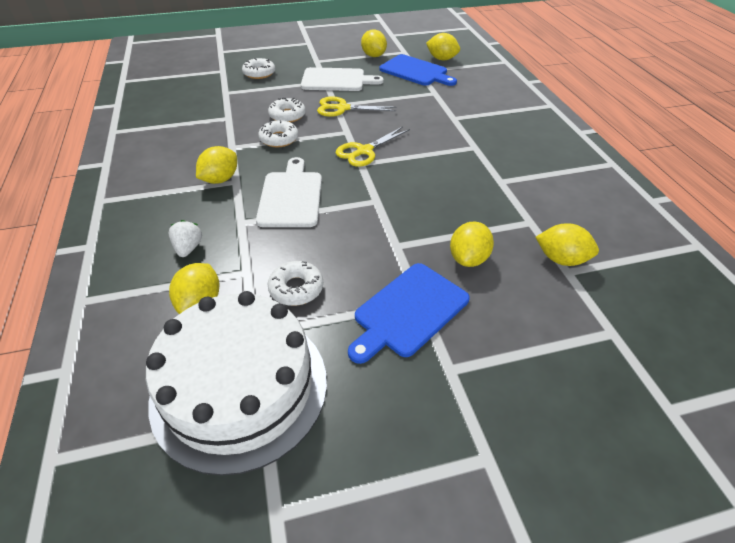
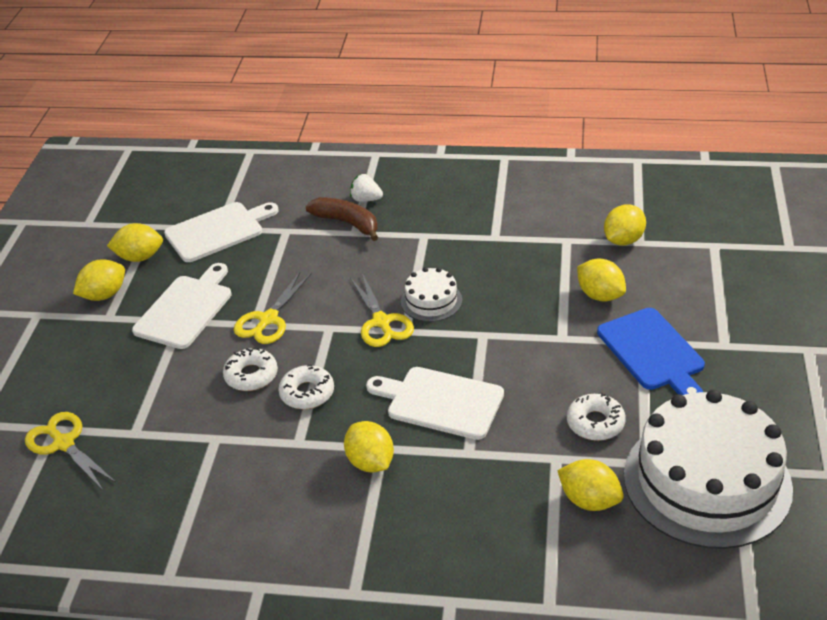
camera: 65 degrees left, 5 degrees down
(188, 248) = (496, 504): white strawberry -> white strawberry (366, 199)
(211, 76) = (63, 443): none -> yellow scissors
(259, 73) = (99, 386): white donut -> none
(401, 167) = (431, 301): none -> white cake
(416, 71) = (218, 231): blue cutting board -> white cutting board
(441, 59) = (201, 199): yellow lemon -> yellow lemon (104, 295)
(461, 113) = (347, 223): none -> brown banana

